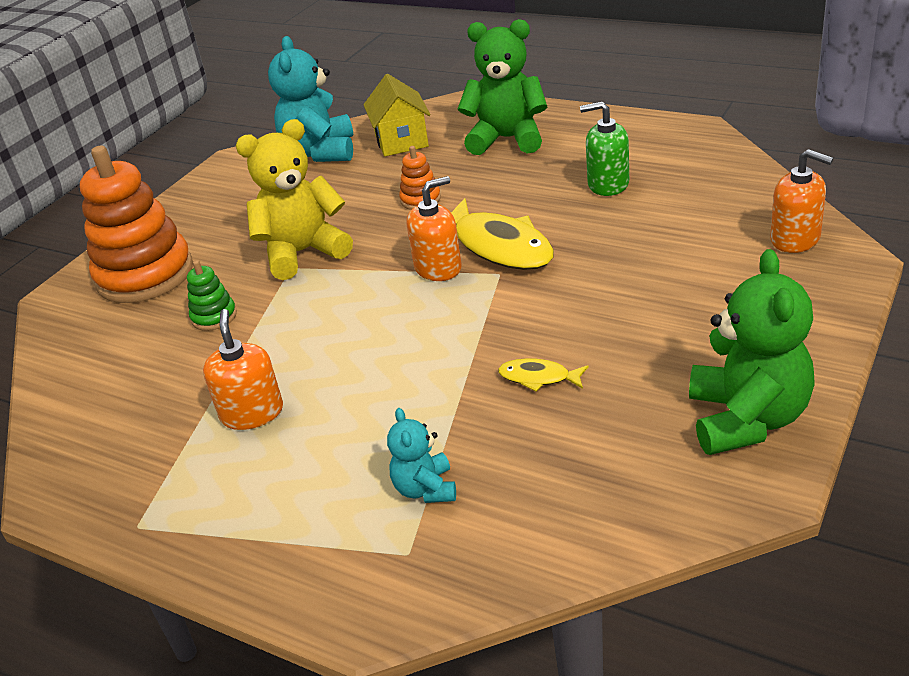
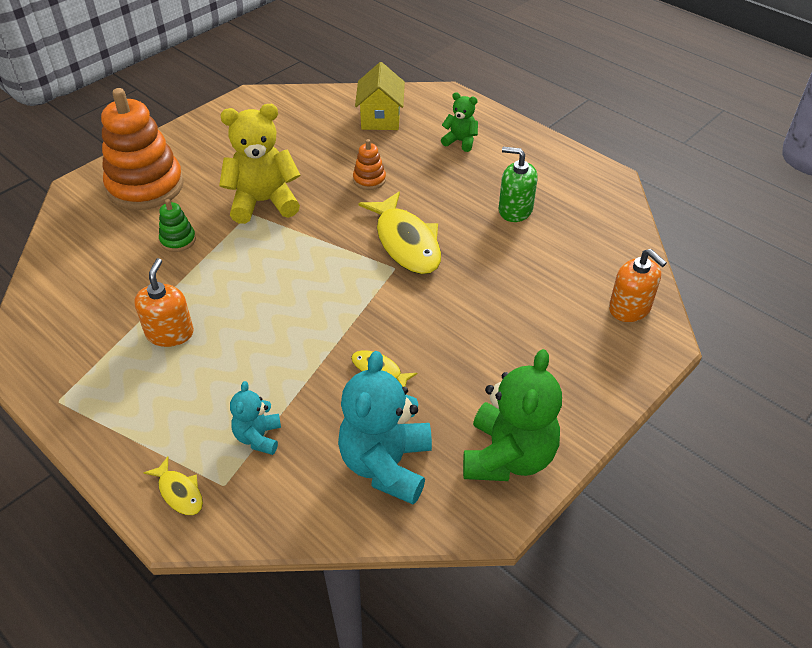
camera: 10 degrees right, 10 degrees up
(320, 152) = (316, 110): turquoise teddy bear -> turquoise teddy bear (386, 464)
(353, 579) = (179, 492): none -> yellow fish
(438, 268) = (353, 248): orange soap dispenser -> none
(507, 139) = (460, 141): green teddy bear -> green teddy bear, size x0.53

